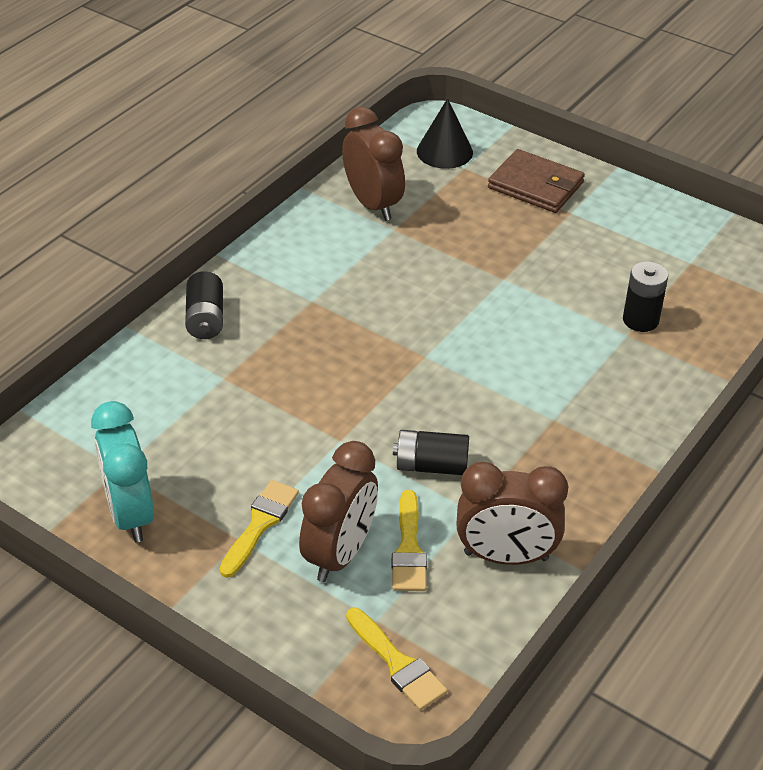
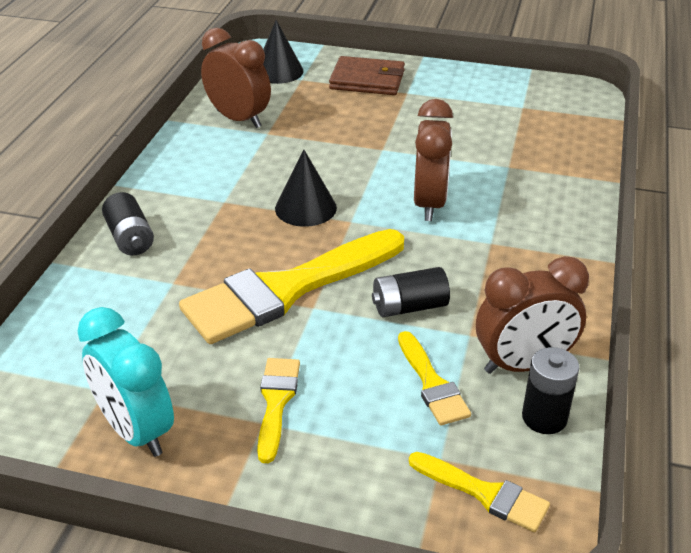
camera: 20 degrees left, 5 degrees down
(324, 414) = (286, 289): none -> yellow brush
(340, 554) = (370, 407): brown clock -> brown clock (429, 204)
(388, 329) = (305, 208): none -> black cone
(640, 320) = (512, 154): black battery -> black battery (544, 417)

